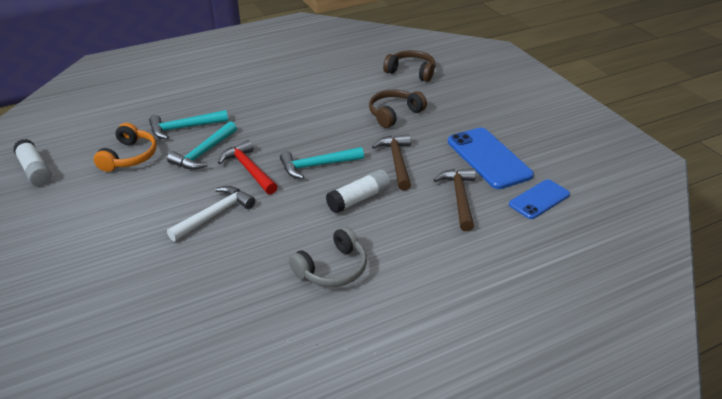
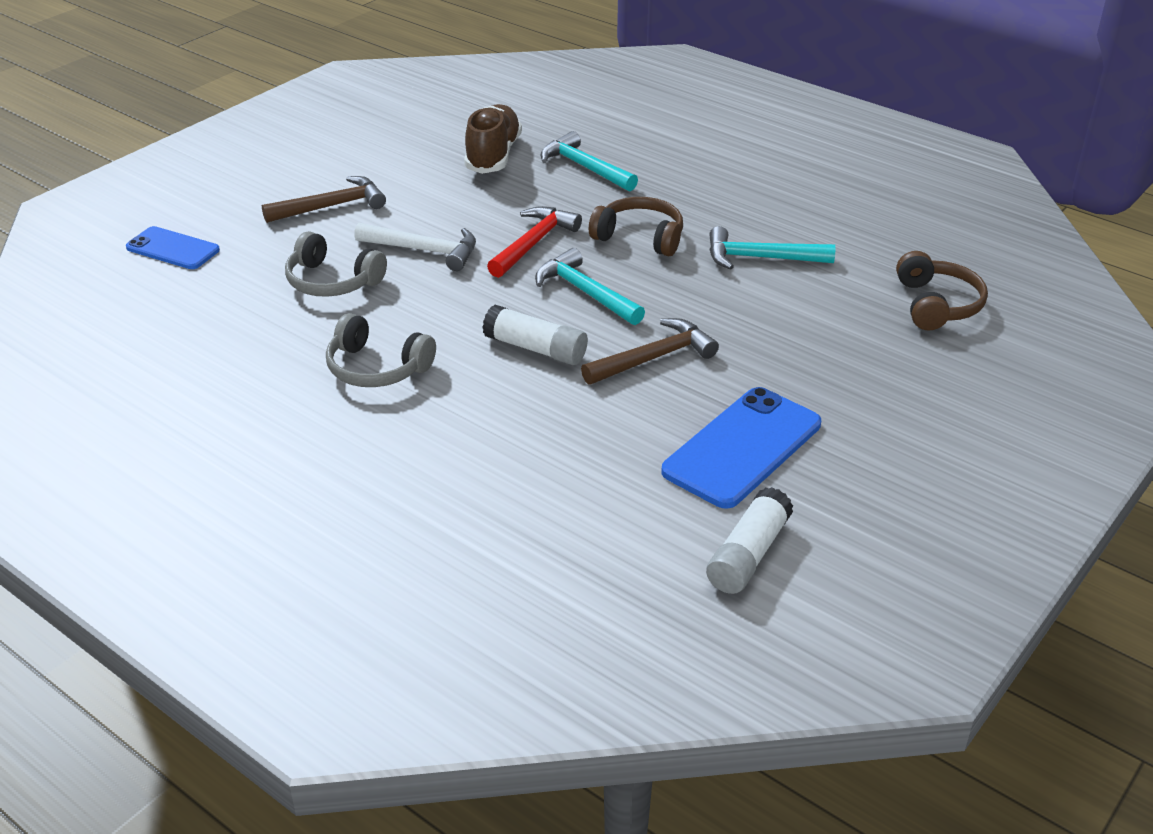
camera: 65 degrees right, 0 degrees up
(35, 170) = (422, 112): white glue stick -> white glue stick (748, 554)
(129, 157) = (493, 155): orange headphones -> brown shoe
(203, 153) = (542, 200): turquoise hammer -> turquoise hammer (760, 258)
(213, 266) = (332, 281): none -> grey headphones
(394, 114) = (784, 322): brown headphones -> brown headphones (640, 237)
(459, 198) = (608, 440): brown hammer -> brown hammer (332, 206)
(539, 199) = (667, 526): blue phone -> blue phone (173, 249)

